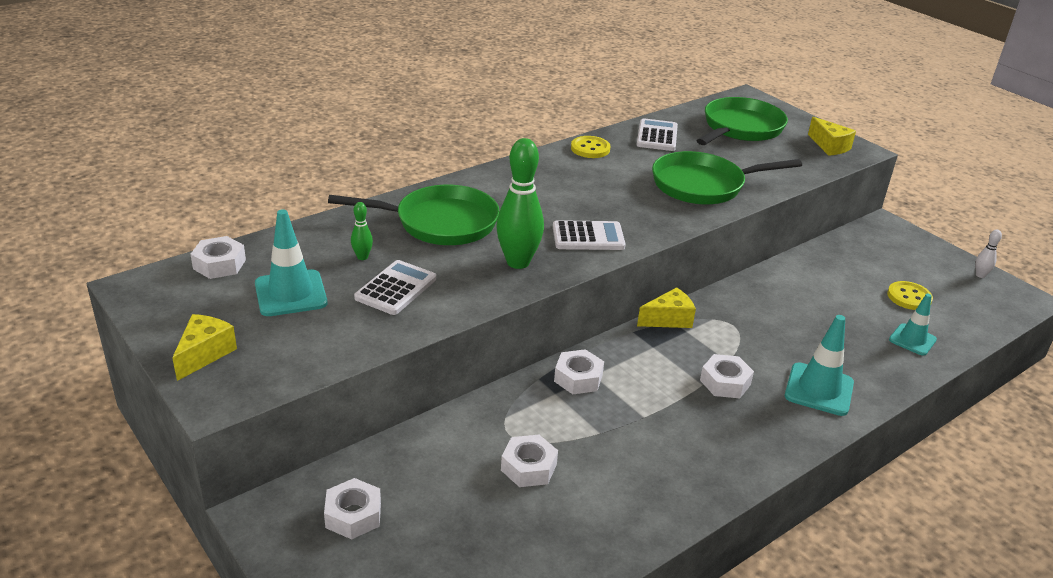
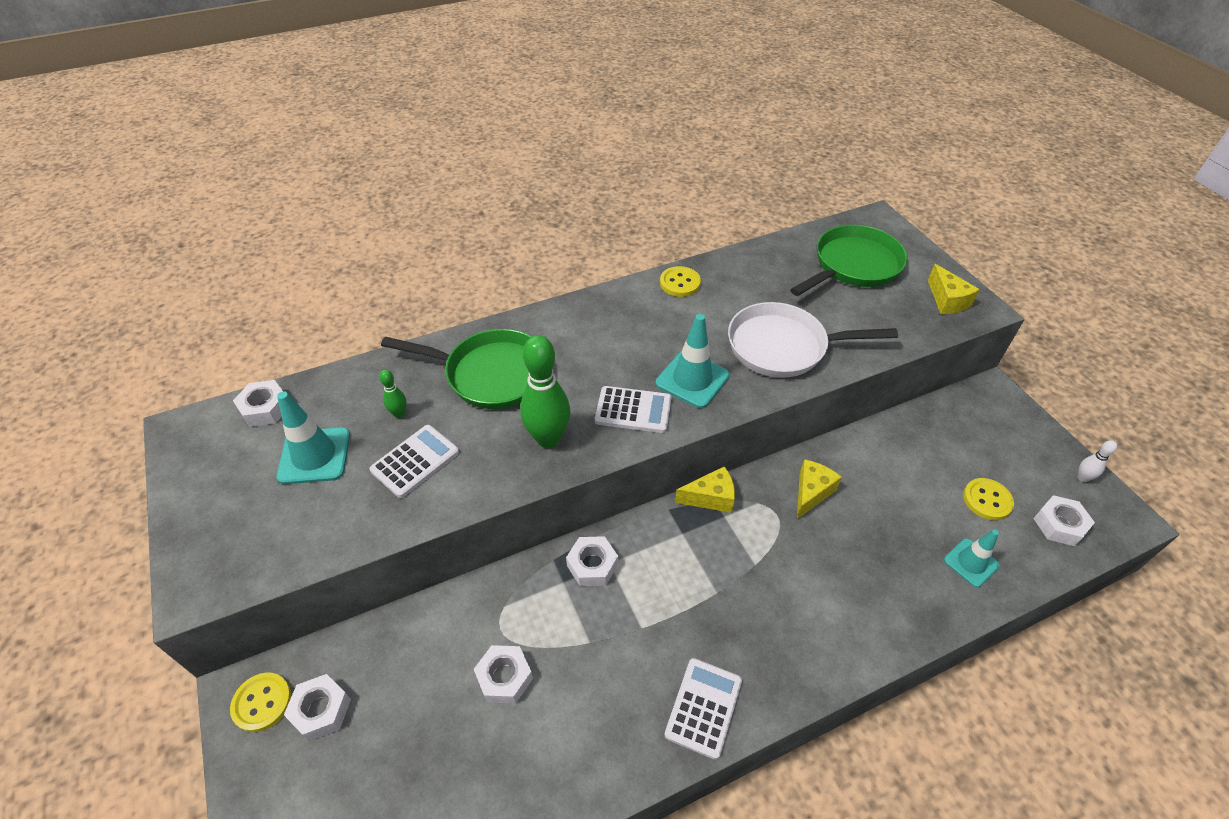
camera: 15 degrees right, 15 degrees up
(204, 354) = (207, 527): yellow cheese -> yellow cheese (811, 492)
(287, 518) = (262, 702): none -> yellow button
(657, 136) = (757, 270): white calculator -> white calculator (703, 707)
(703, 185) = (783, 347): green pan -> white pan
(725, 382) = (742, 594): white nut -> white nut (1059, 525)
(819, 389) = (841, 619): turquoise traffic cone -> turquoise traffic cone (692, 379)

